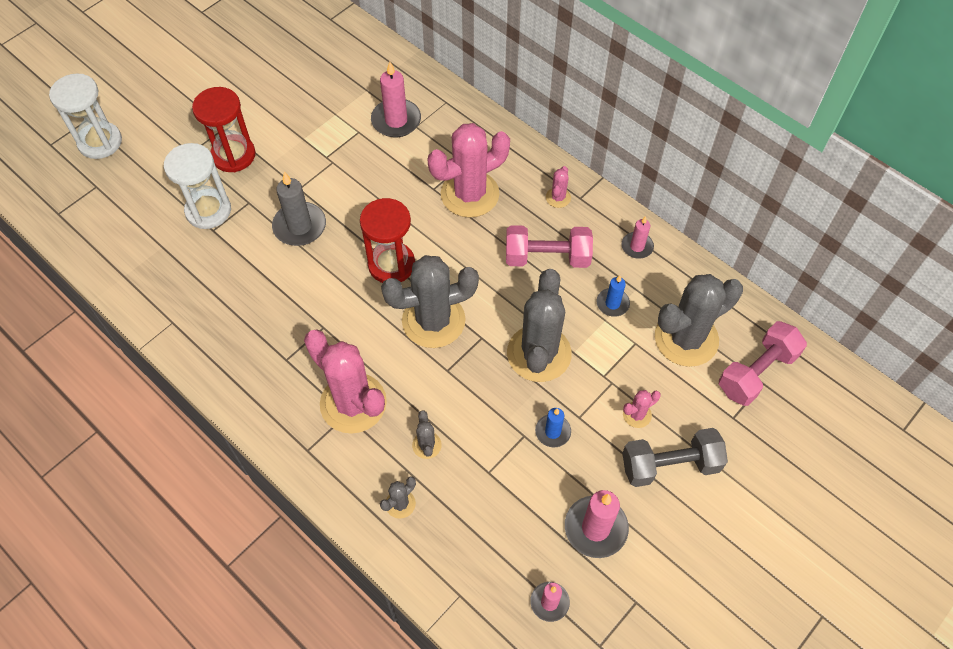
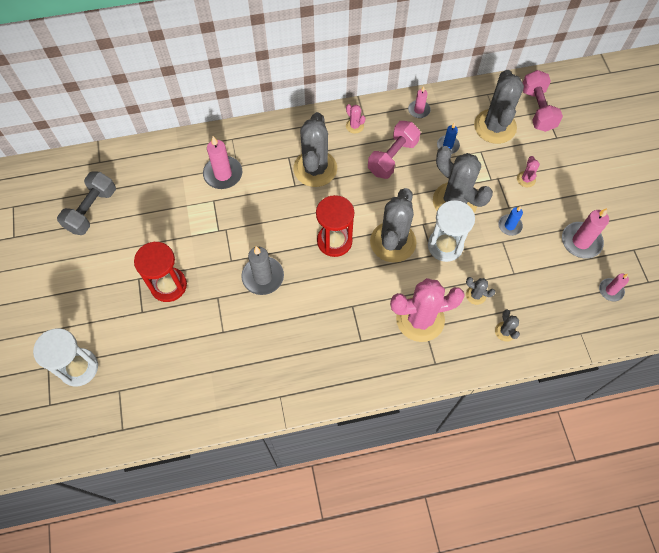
camera: 55 degrees left, 5 degrees up
(208, 210) = (204, 326): white hourglass -> white hourglass (445, 246)
(470, 194) = (315, 168): pink cactus -> grey cactus
(670, 465) = (566, 184): grey dumbbell -> grey dumbbell (92, 210)

